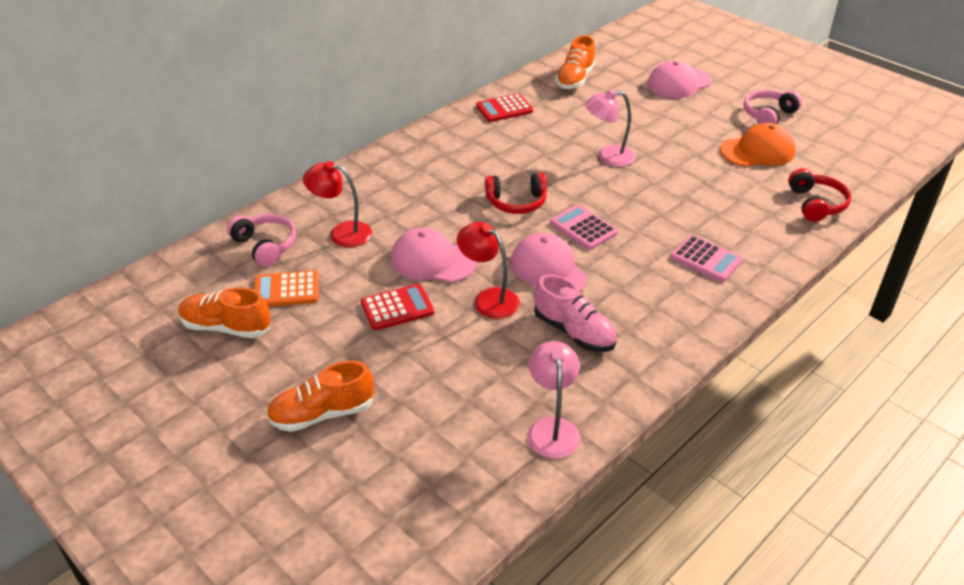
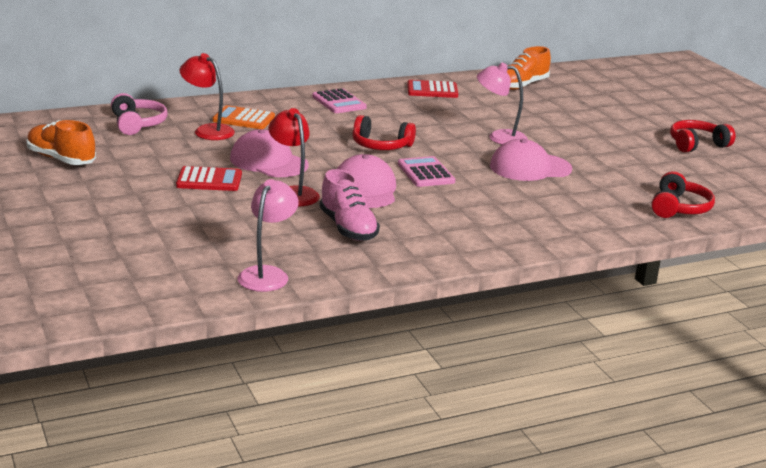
camera: 20 degrees right, 15 degrees down
(286, 290) = (129, 151): orange calculator -> orange calculator (243, 119)
(322, 414) = (87, 220): orange shoe -> none
(679, 83) = (625, 107): pink cap -> pink cap (530, 167)
(706, 259) = (523, 216): pink calculator -> pink calculator (339, 102)
(757, 151) = (657, 164): orange cap -> none
(768, 115) = (697, 145): pink headphones -> red headphones

